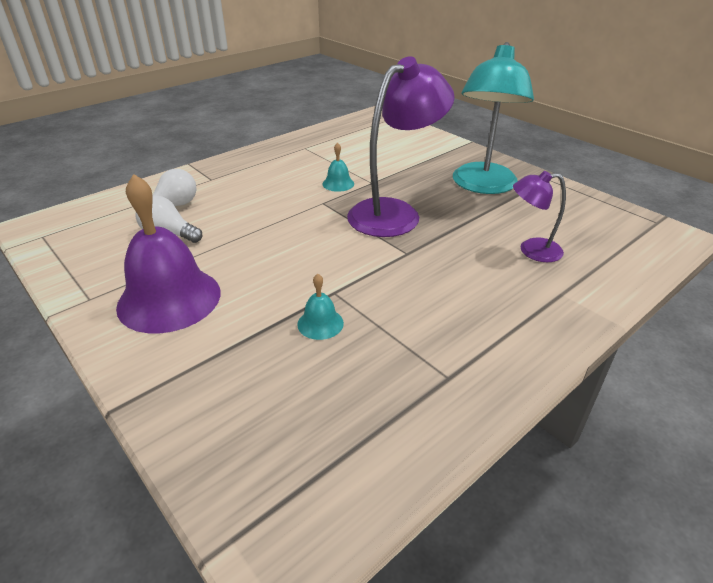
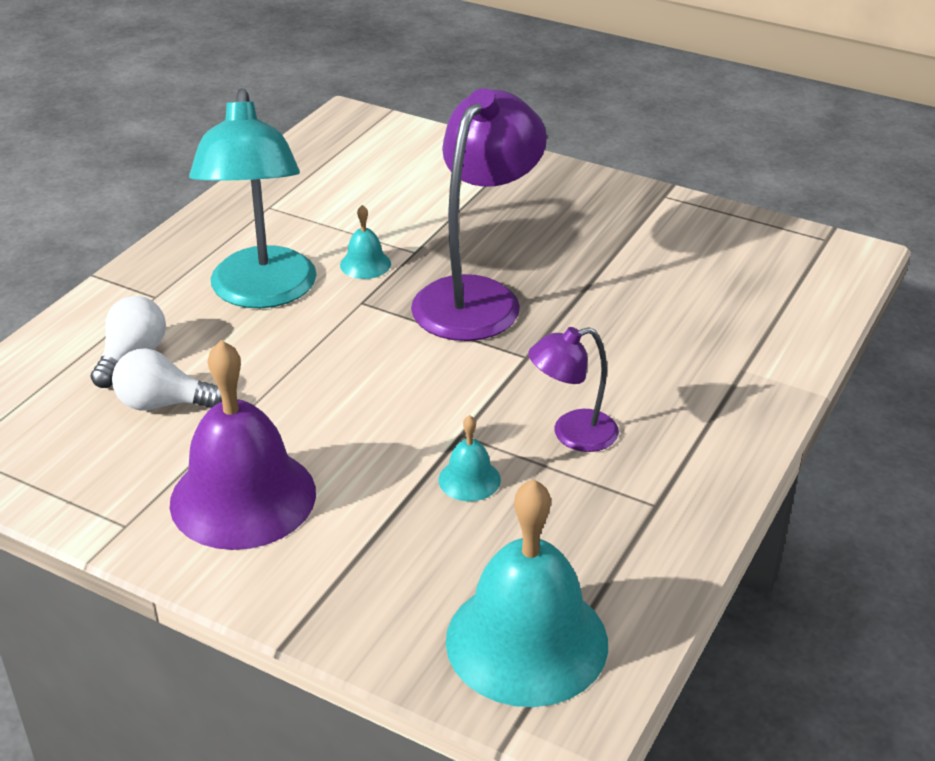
camera: 20 degrees left, 0 degrees up
(286, 462) = (526, 641): none -> turquoise bell
(482, 186) = (579, 226): turquoise lamp -> turquoise lamp (262, 293)
(531, 250) = (686, 316): purple lamp -> purple lamp (572, 434)

